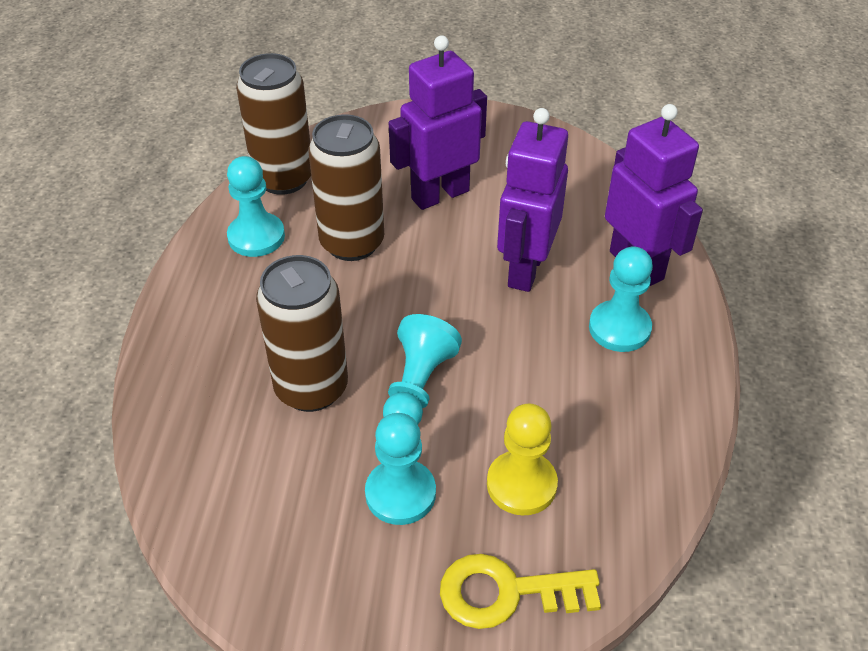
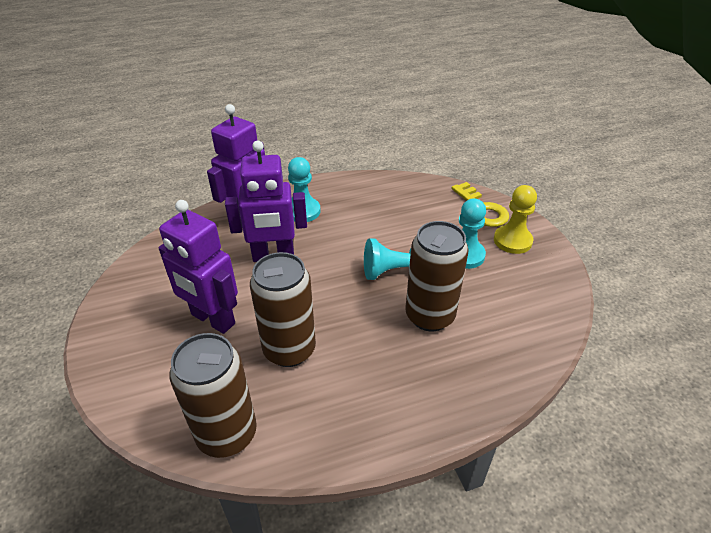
camera: 115 degrees left, 5 degrees down
(256, 237) = (312, 416): turquoise pawn -> none
(521, 484) = (425, 219): yellow pawn -> yellow pawn (512, 241)

